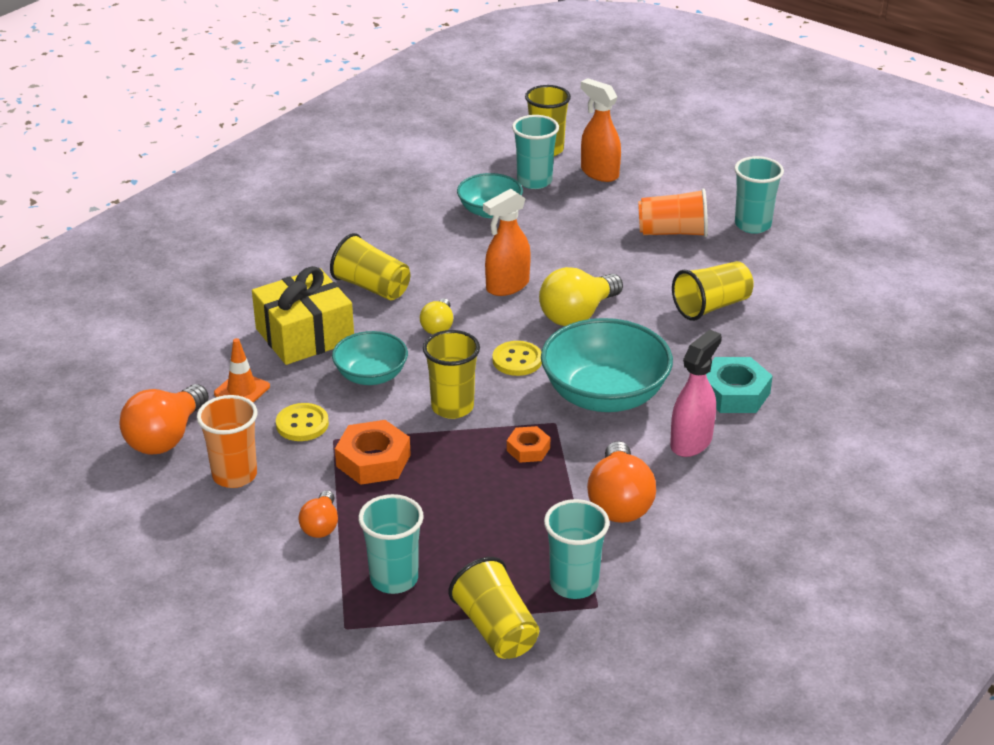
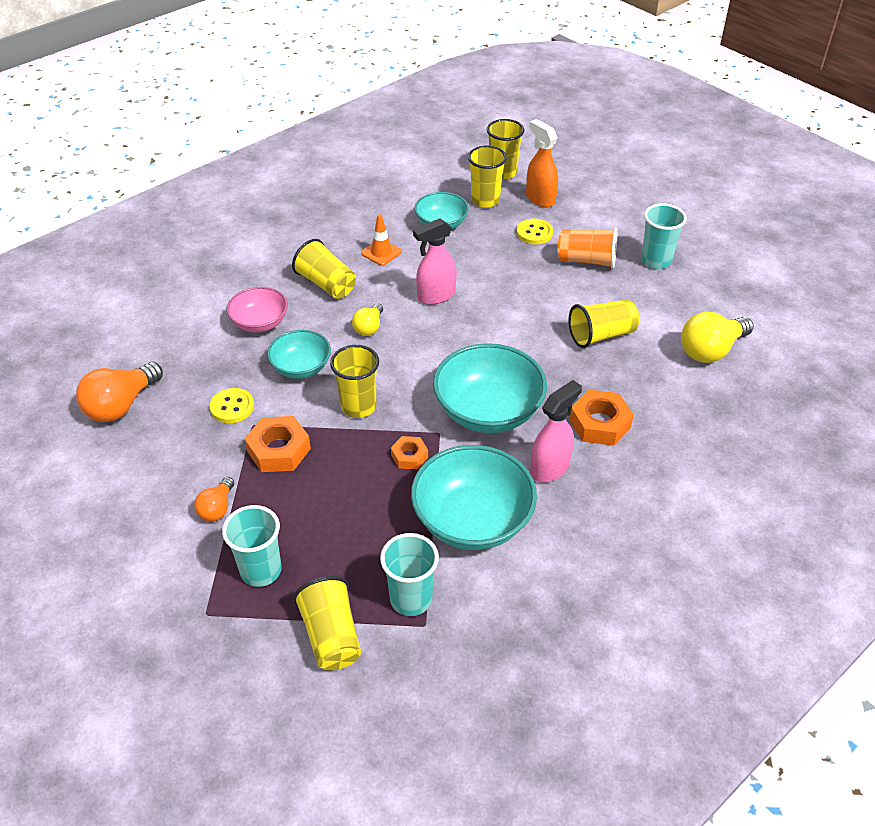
camera: 10 degrees right, 10 degrees up
(234, 475) = (163, 449): orange cup -> none
(242, 390) = (194, 368): orange traffic cone -> orange traffic cone (381, 252)
(305, 335) = (260, 323): yellow gift -> pink bowl
(507, 286) = (436, 296): orange spray bottle -> pink spray bottle
(517, 360) = (424, 368): yellow button -> yellow button (534, 233)
(534, 181) = (485, 200): turquoise cup -> yellow cup
(577, 315) = (486, 330): yellow light bulb -> yellow light bulb (711, 350)
(619, 502) = (472, 520): orange light bulb -> turquoise bowl
(734, 393) = (599, 423): turquoise nut -> orange nut

